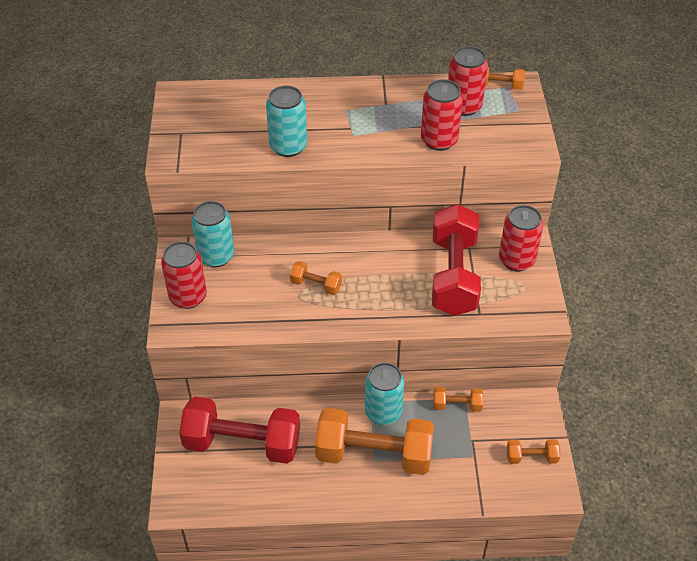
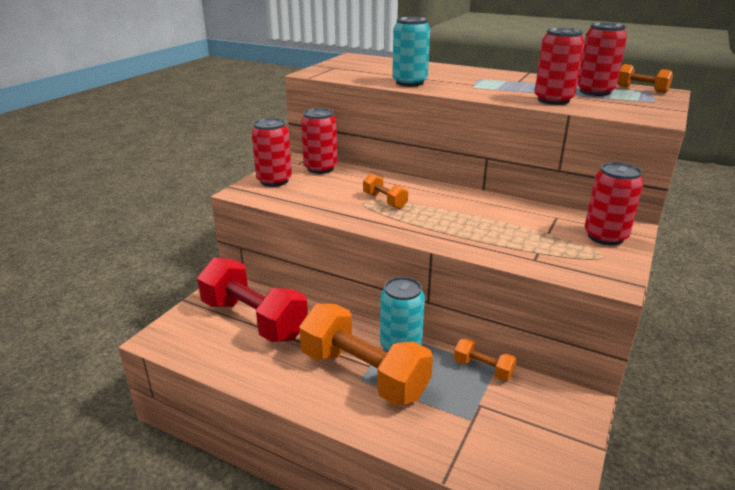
camera: 30 degrees right, 20 degrees down
(216, 256) = (320, 168): turquoise can -> red can
(453, 275) = (525, 228): red dumbbell -> none
(531, 457) = (544, 450): orange dumbbell -> none

